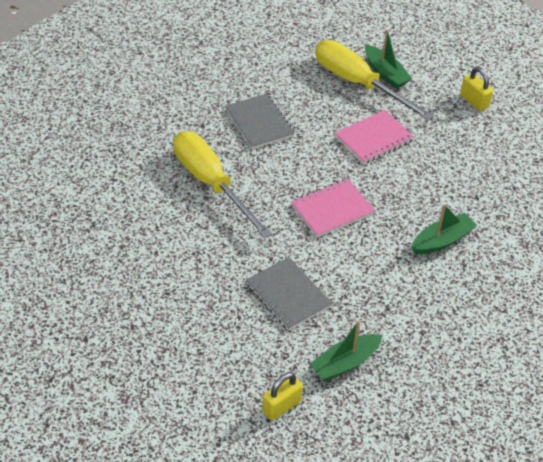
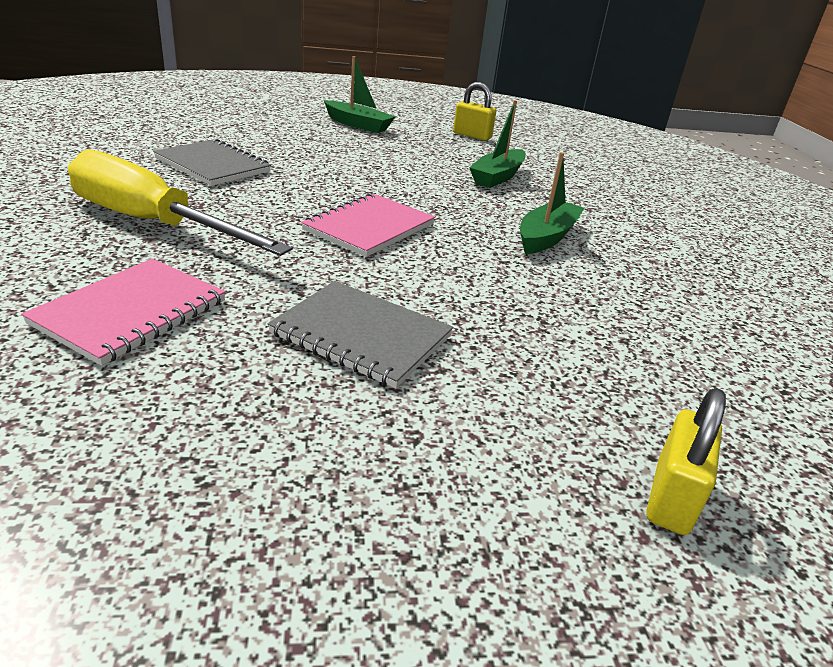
camera: 25 degrees left, 15 degrees down
(281, 406) = (474, 551): yellow padlock -> yellow padlock (671, 497)
(345, 363) = (543, 418): green boat -> green boat (497, 177)
(358, 83) = (330, 132): yellow screwdriver -> none
(374, 138) = (381, 166): pink notebook -> pink notebook (131, 312)

